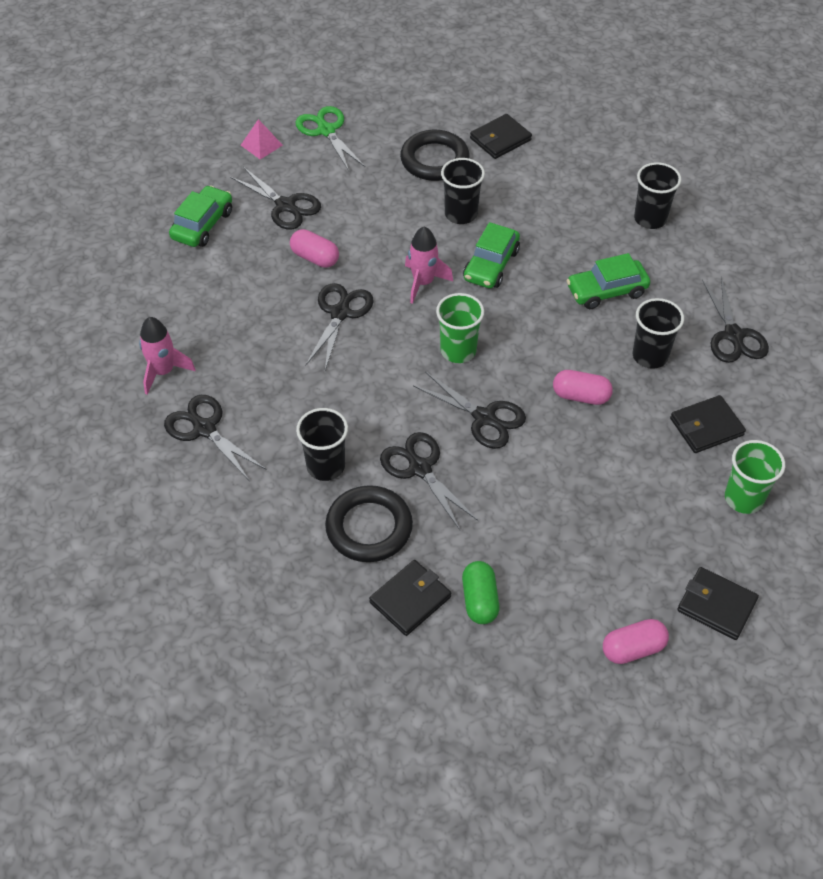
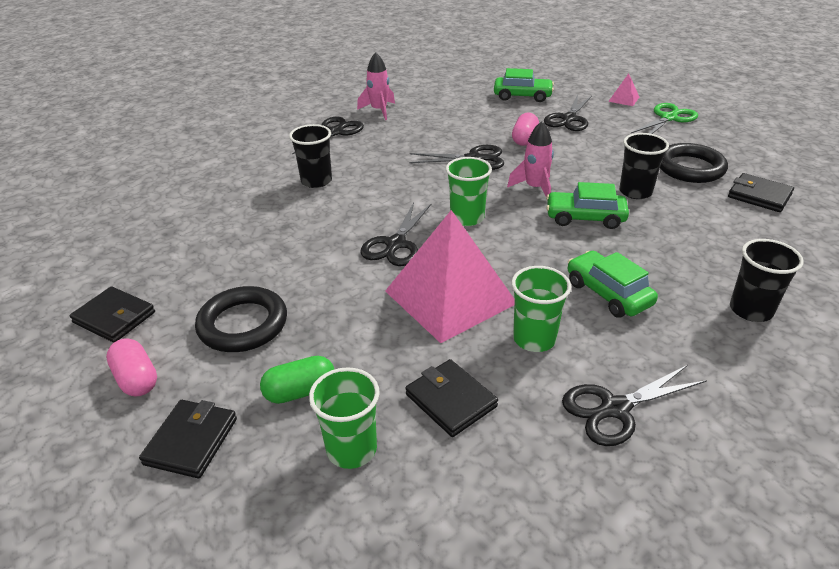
camera: 75 degrees right, 15 degrees down
(369, 527) = (261, 209): black ring -> black ring (243, 324)
(410, 599) = (193, 240): black wallet -> black wallet (114, 317)
(420, 468) = (327, 221): black scissors -> none
(479, 600) = (193, 274): green capsule -> green capsule (300, 391)
(581, 396) = (450, 297): pink capsule -> pink pyramid
(650, 356) = (534, 339): black cup -> green cup

